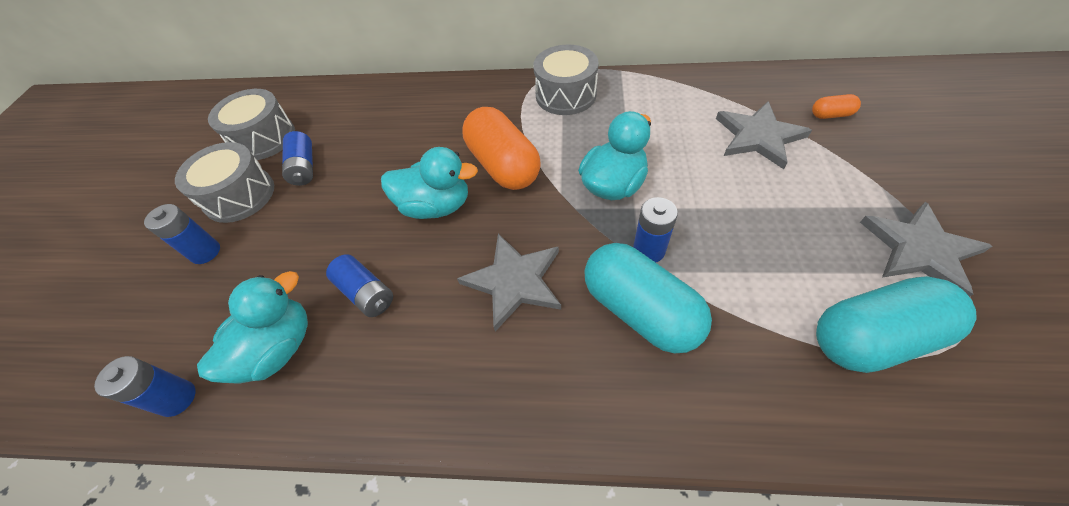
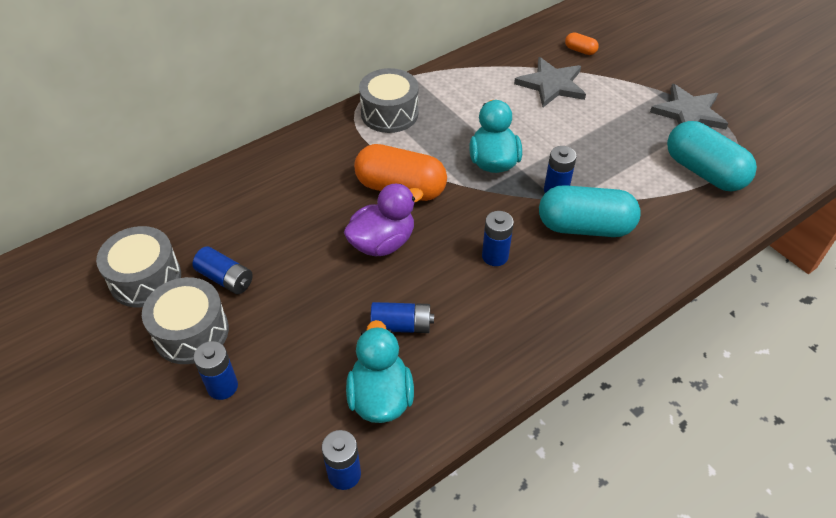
camera: 45 degrees left, 5 degrees down
(436, 206) = (382, 243): turquoise duck -> purple duck
(514, 281) = (495, 256): grey star -> blue battery
(830, 115) = (580, 50): orange capsule -> orange capsule turned 75 degrees clockwise
(872, 337) = (704, 172): turquoise capsule -> turquoise capsule turned 75 degrees counterclockwise

